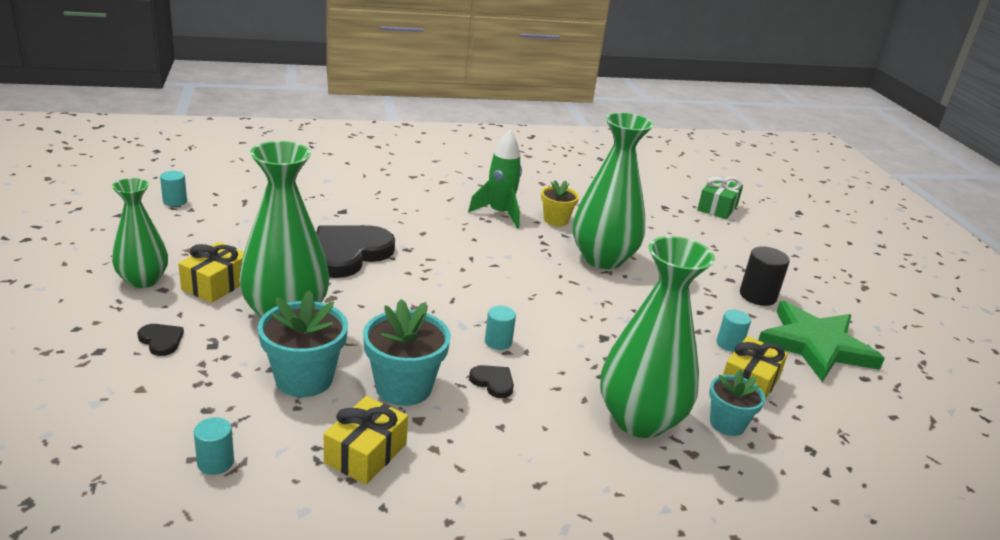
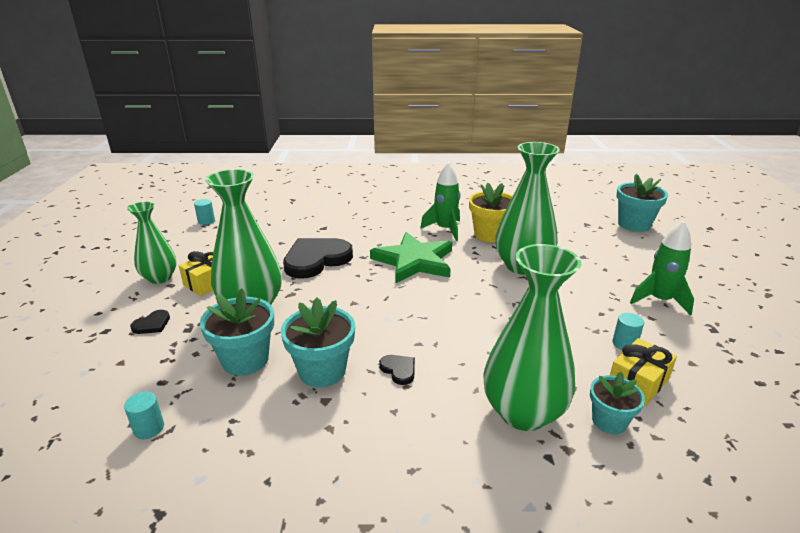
camera: 15 degrees right, 0 degrees up
(161, 341) = (152, 324): black heart -> black heart turned 75 degrees clockwise
(365, 453) = (270, 428): yellow gift -> none
(498, 342) = (413, 334): turquoise cylinder -> none
(556, 220) = (490, 234): yellow flower pot -> yellow flower pot, size x1.58
(717, 207) = (634, 224): green gift -> turquoise flower pot
(757, 296) = (659, 300): black cylinder -> green rocket
(816, 345) = (712, 348): green star -> green star (414, 261)

